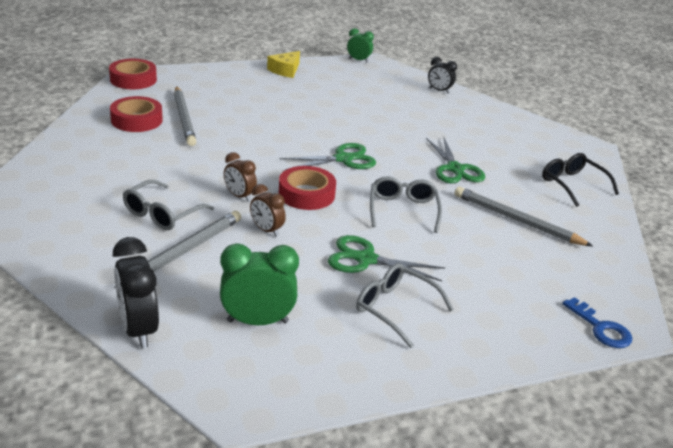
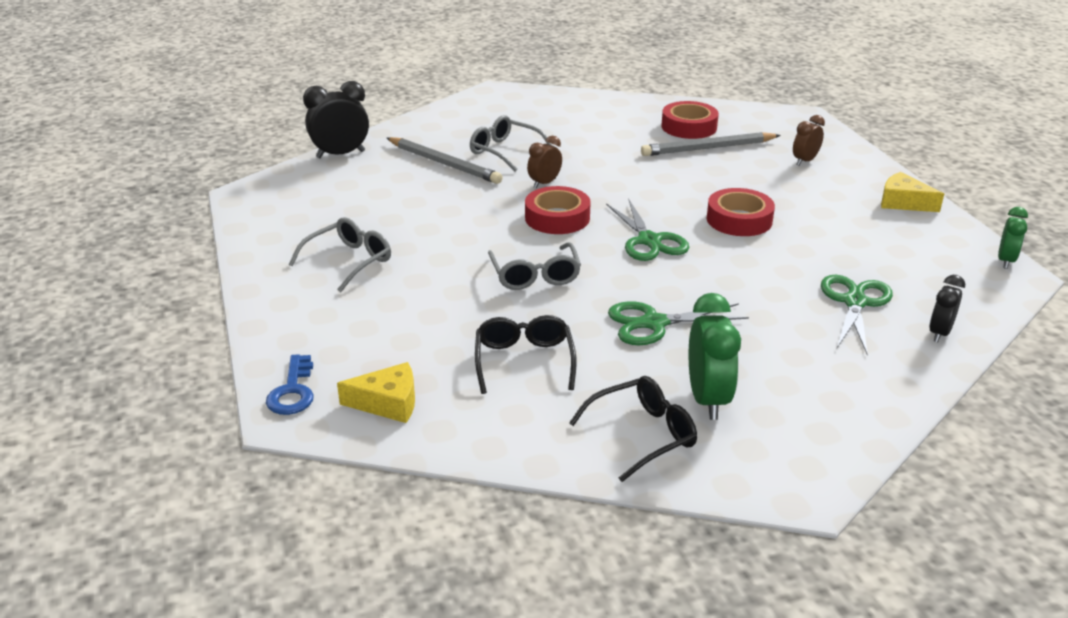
camera: 95 degrees right, 0 degrees up
(133, 80) = (791, 117): red tape -> red tape (739, 220)
(257, 321) = (342, 197): green clock -> green clock (708, 399)
(266, 230) = (482, 198): brown clock -> brown clock (805, 161)
(365, 259) = (432, 249): green scissors -> green scissors (855, 302)
(403, 210) = (535, 276): grey glasses -> grey glasses turned 75 degrees clockwise
(516, 220) = (524, 361): grey pencil -> black glasses
(591, 279) = (388, 403): none -> yellow cheese
(601, 328) = (292, 391): blue key -> blue key turned 60 degrees counterclockwise

